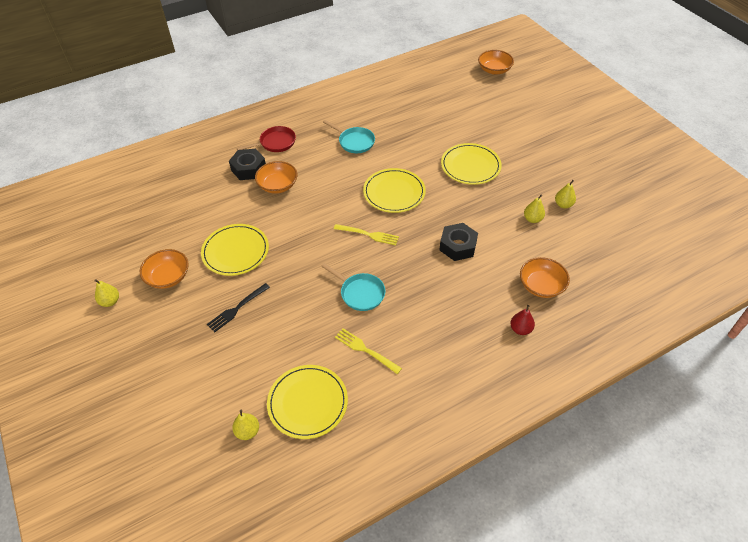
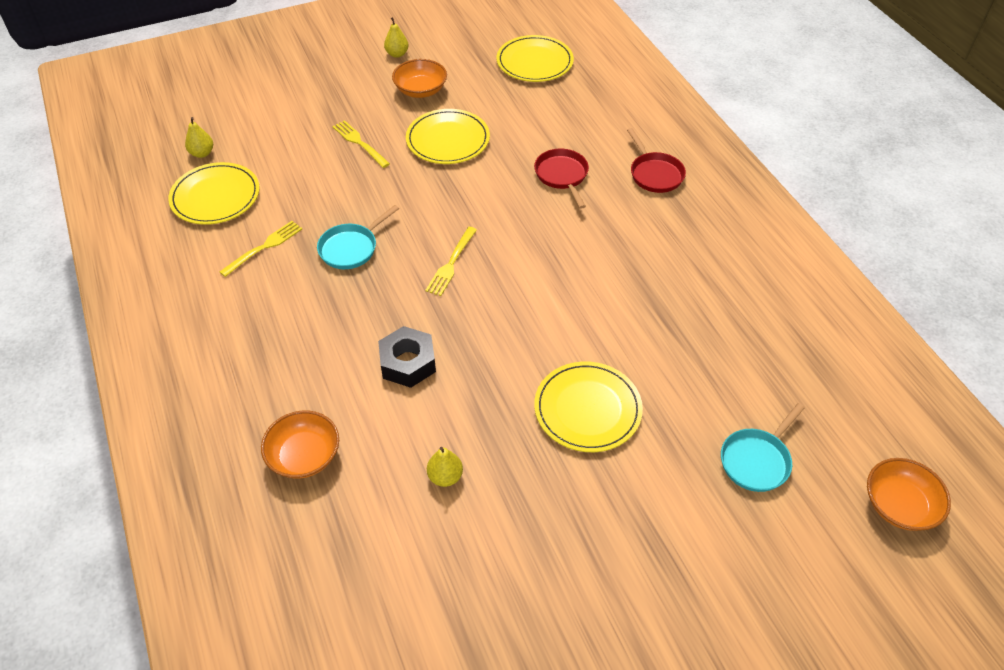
camera: 95 degrees right, 0 degrees up
(237, 308) = (359, 143): black fork -> yellow fork
(248, 169) = (599, 148): black nut -> none
(278, 185) = (562, 176): orange bowl -> red pan
(354, 142) = (656, 261): turquoise pan -> turquoise pan (757, 460)
(394, 192) = (533, 299): yellow plate -> yellow plate (534, 62)
(520, 329) = (237, 412): red pear -> none
(563, 205) = (472, 535): yellow pear -> none

